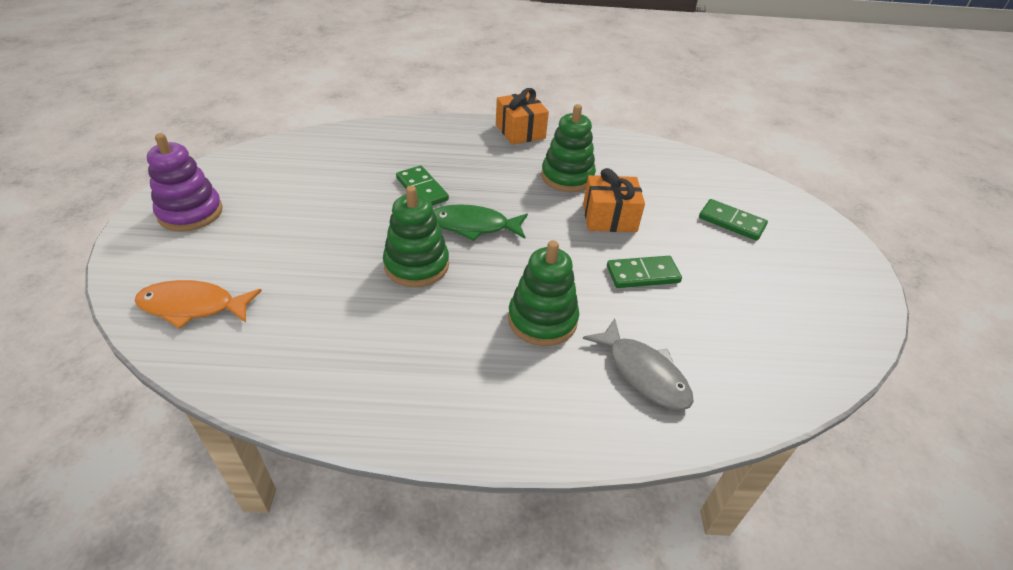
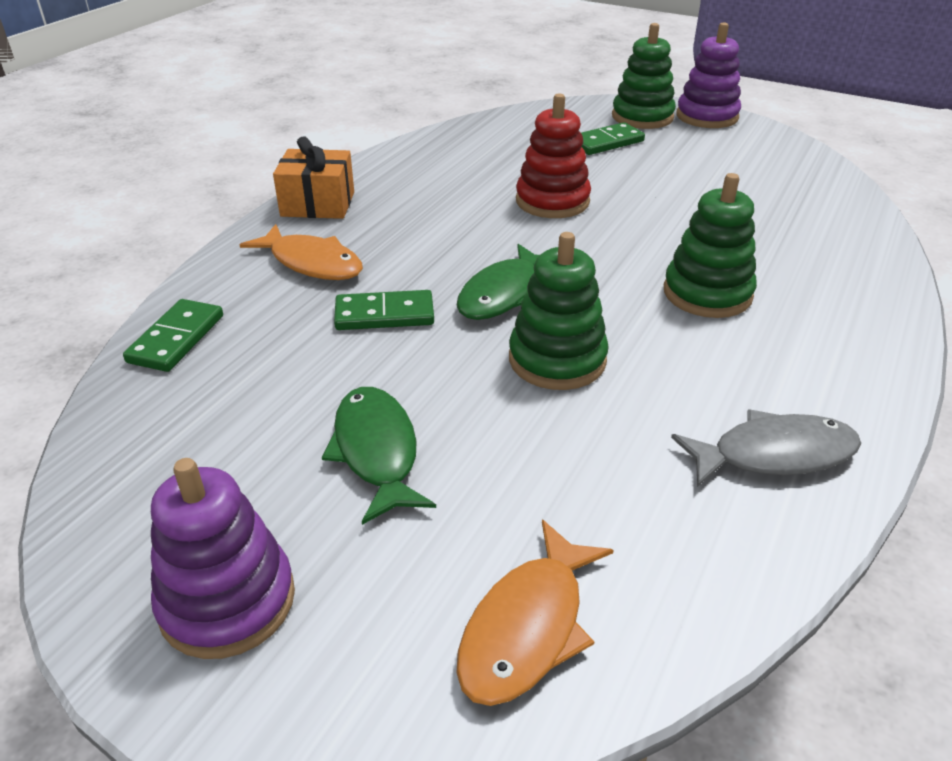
camera: 60 degrees left, 5 degrees down
(302, 222) = (376, 451): none -> green fish
(456, 150) = (312, 263): none -> orange fish
(567, 177) = (452, 202): green stacking toy -> green stacking toy (642, 117)
(609, 217) = (552, 201): orange gift -> red stacking toy
(643, 274) = (662, 213): green domino -> green domino (176, 339)
(643, 373) = (809, 258): grey fish -> grey fish (774, 454)
(853, 269) = (707, 116): none -> purple stacking toy

